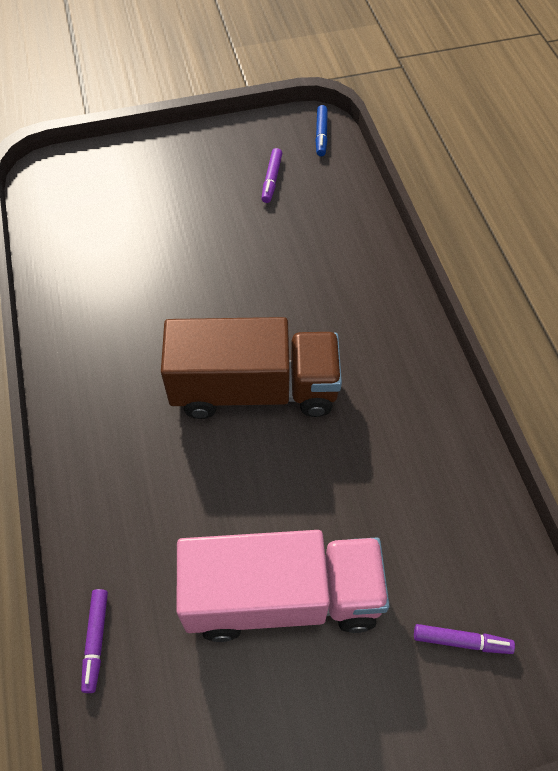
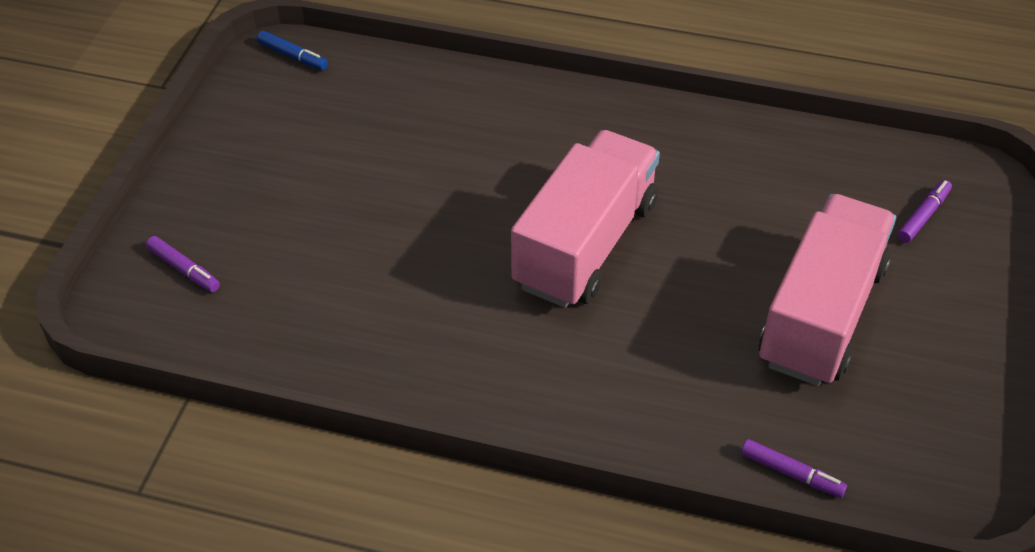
camera: 60 degrees left, 10 degrees down
(254, 389) = (585, 244): brown truck -> pink truck
(272, 179) = (320, 120): purple marker -> purple marker (183, 269)

